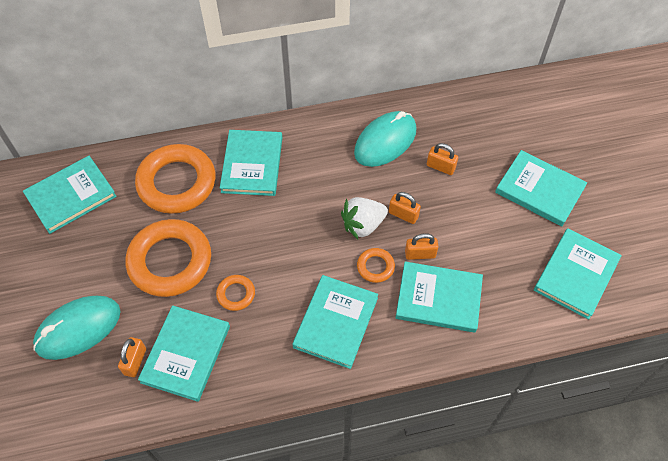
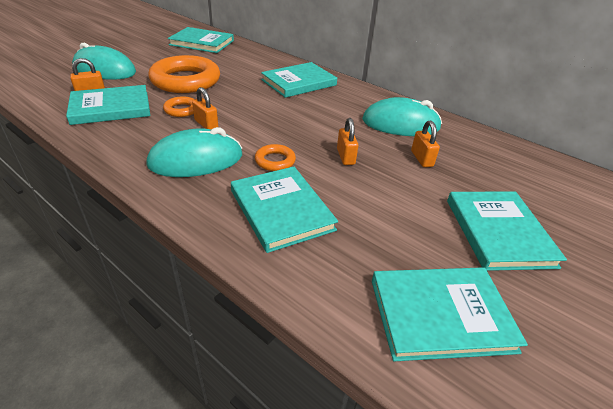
camera: 50 degrees right, 20 degrees down
(177, 183) = (250, 65): orange ring -> none
(336, 322) = (196, 160): turquoise book -> turquoise mouse
(363, 225) = (308, 141): white strawberry -> none
(420, 254) = (317, 180): orange padlock -> orange padlock (206, 124)

